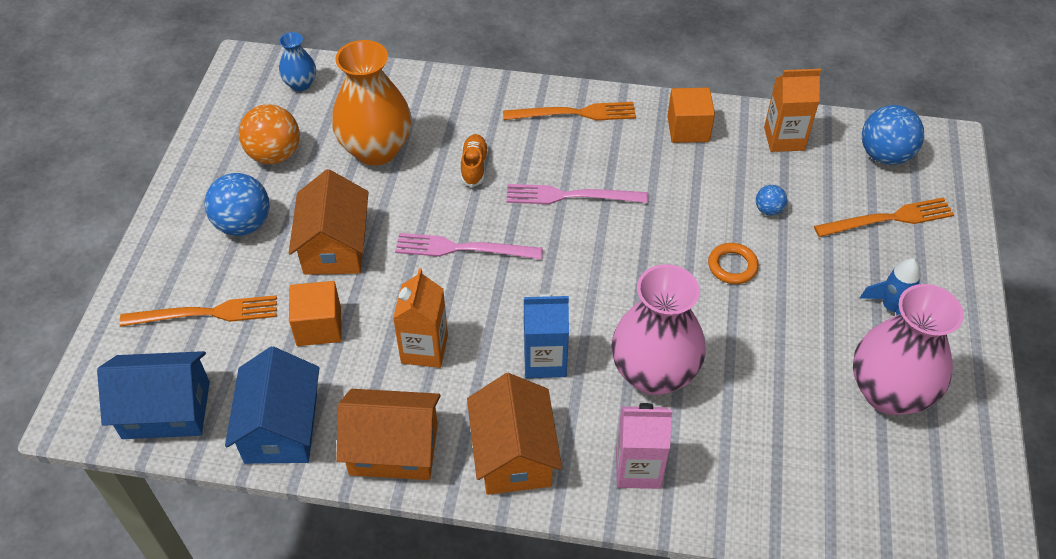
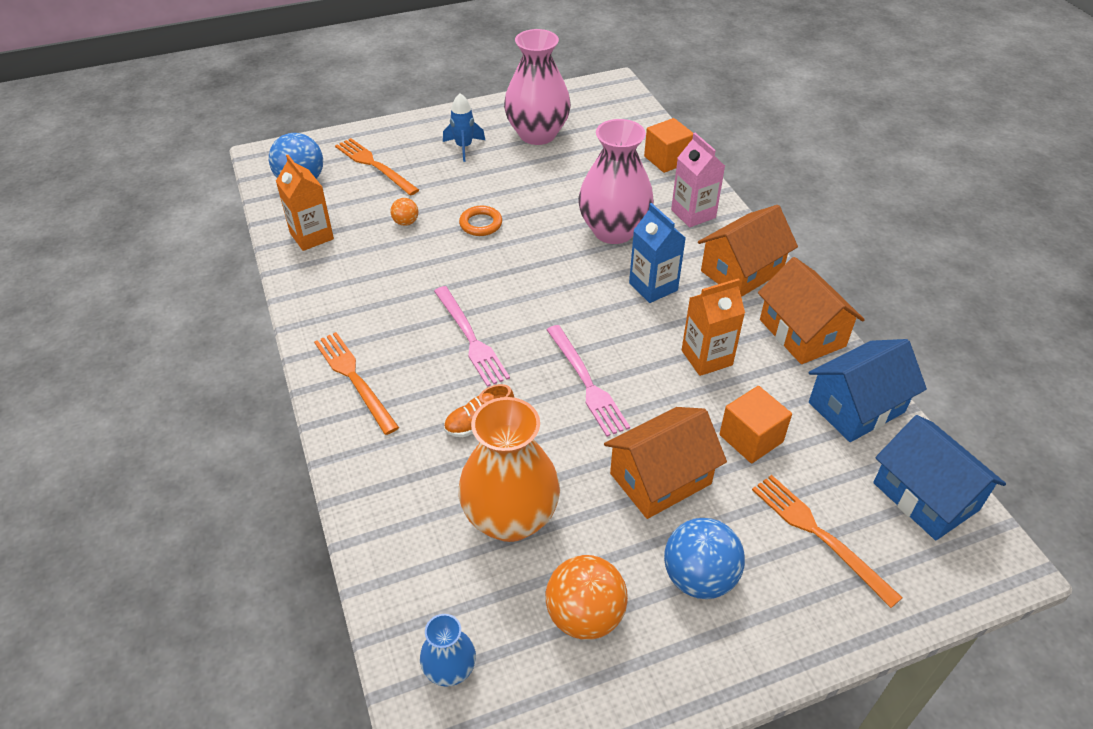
camera: 120 degrees left, 5 degrees down
(688, 129) = (332, 295): orange cube -> orange cube (667, 159)
(768, 210) = (406, 222): blue ball -> orange ball

